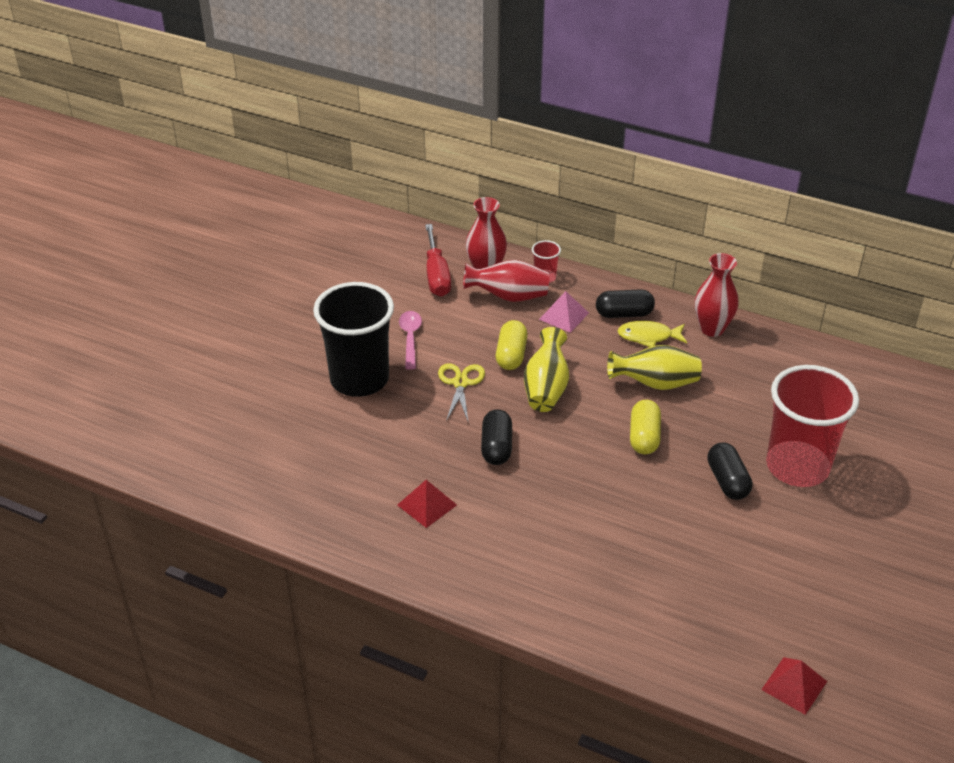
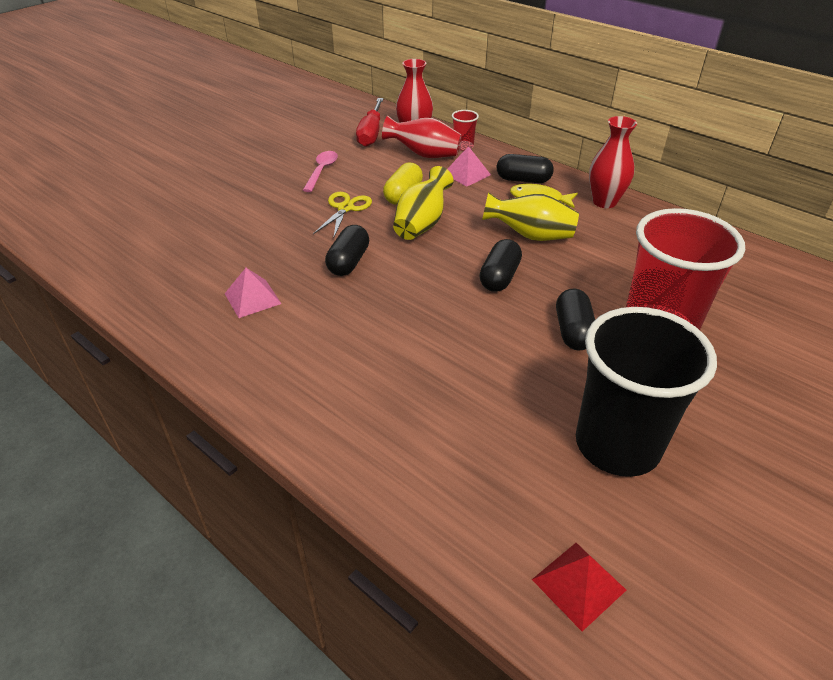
camera: 15 degrees right, 0 degrees up
(359, 379) = (259, 193): black cup -> black cup (617, 445)
(427, 505) = (252, 298): red pyramid -> pink pyramid
(644, 437) = (499, 277): yellow capsule -> black capsule

